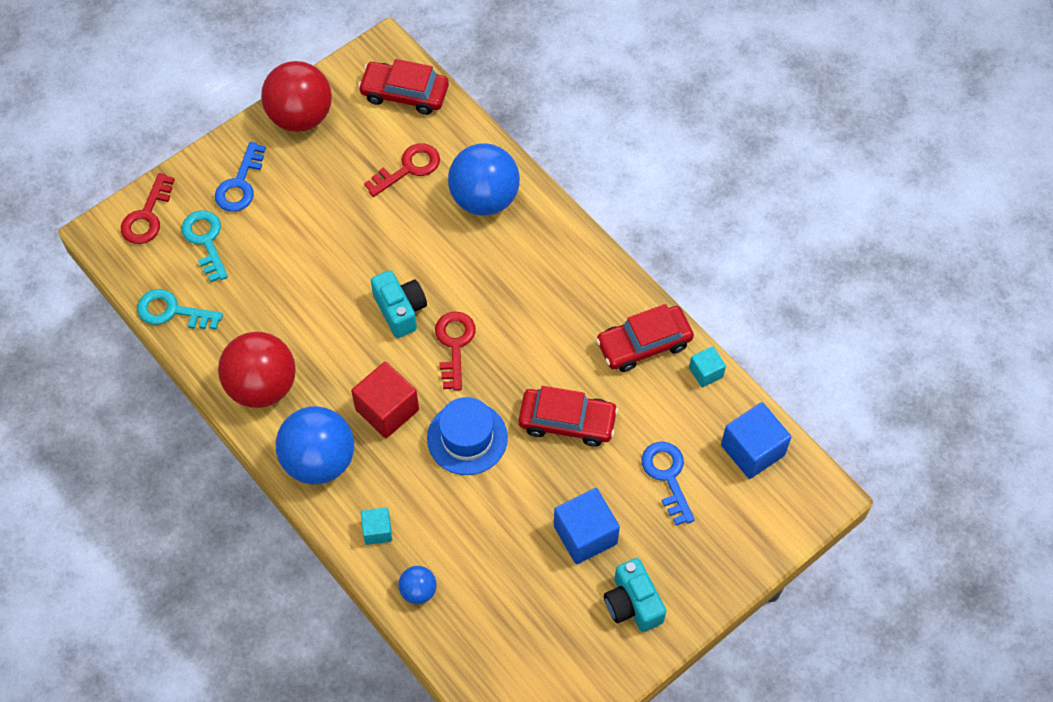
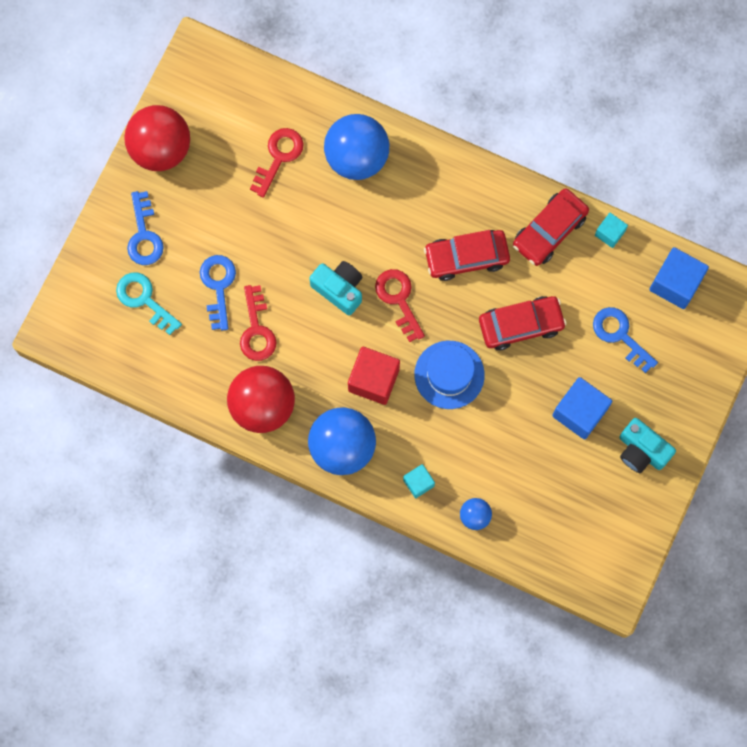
camera: 25 degrees left, 15 degrees up
(147, 216) = (81, 299): red key -> red key (256, 329)
(172, 311) = (152, 374): turquoise key -> none
(283, 258) = (218, 286): none -> blue key
(404, 93) = (238, 87): red car -> red car (466, 257)

